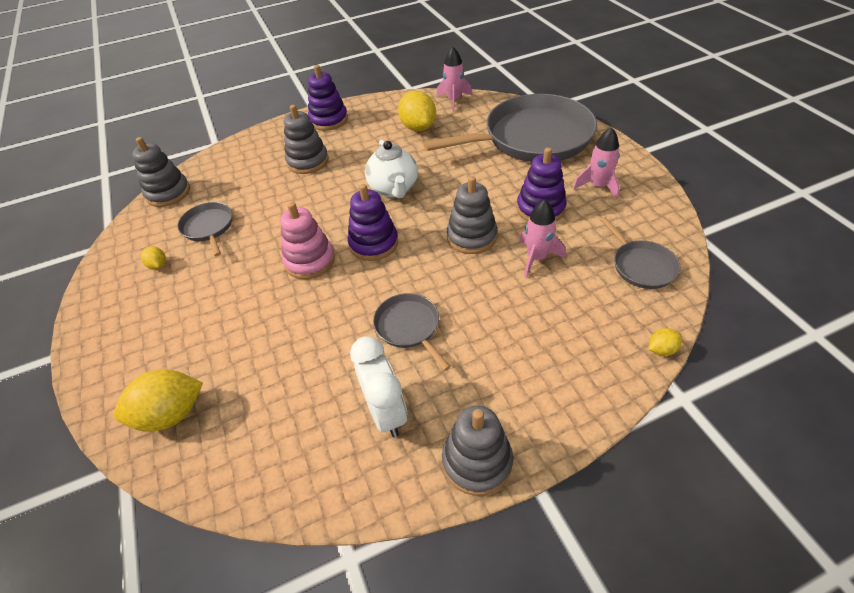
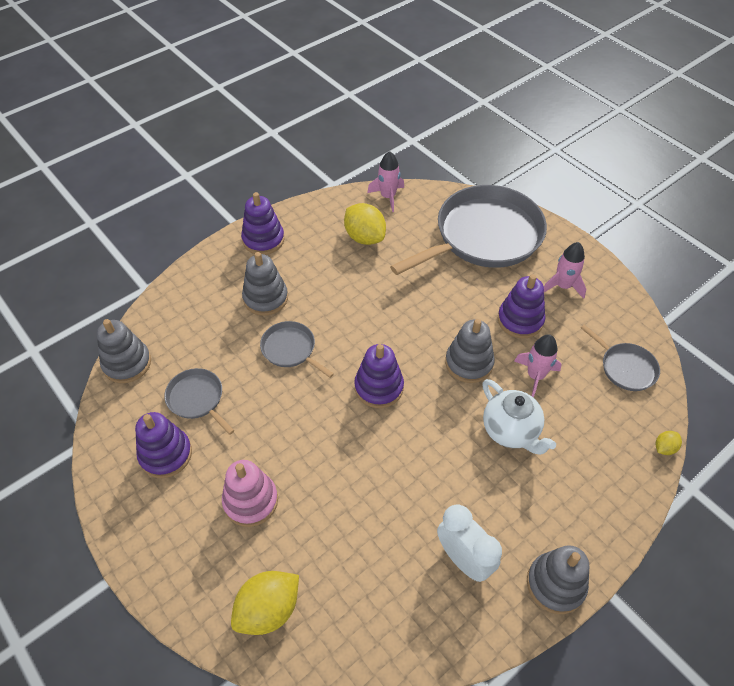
camera: 20 degrees left, 5 degrees up
(158, 265) = (166, 454): yellow lemon -> purple stacking toy
(309, 261) = (324, 419): pink stacking toy -> pink stacking toy (251, 501)
(394, 189) = (372, 319): white teapot -> white teapot (510, 431)
(409, 327) = (450, 471): grey pan -> grey pan (291, 349)

